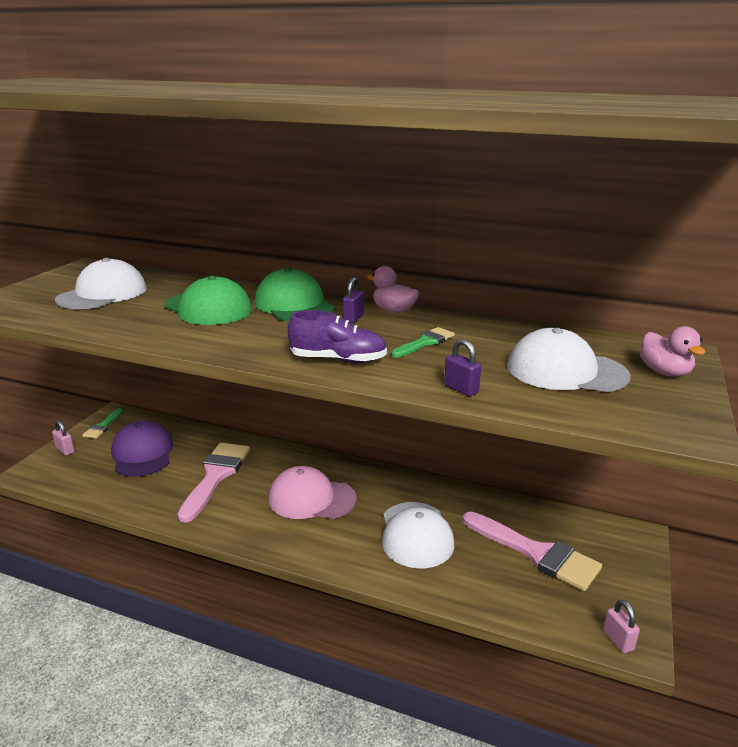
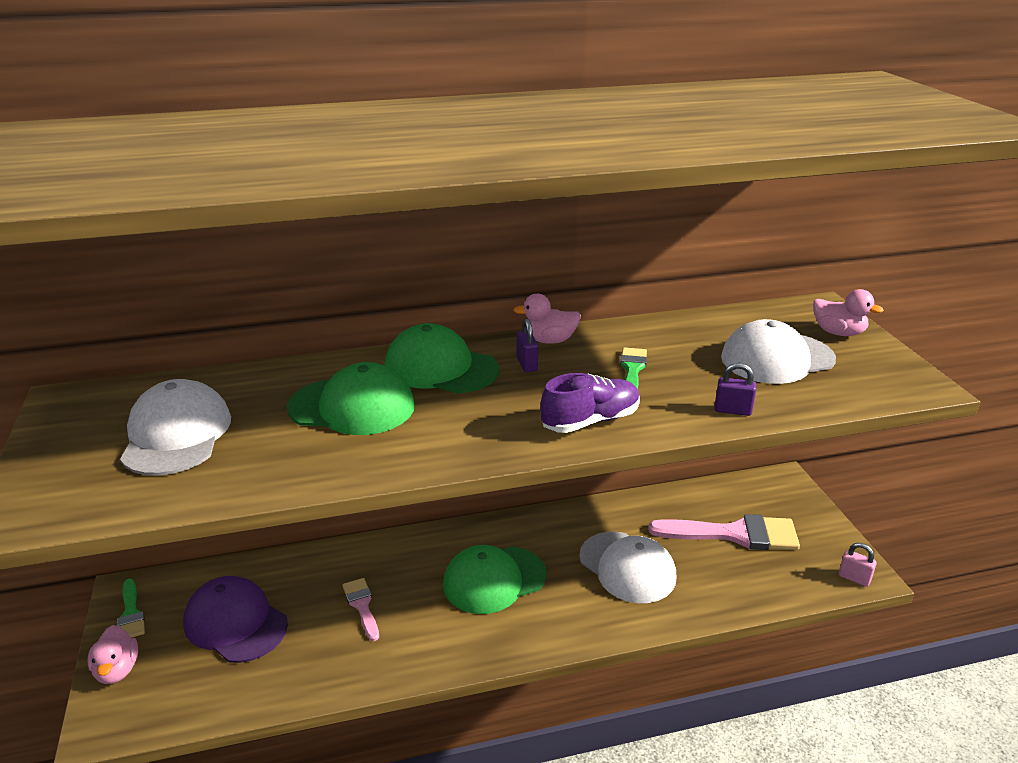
camera: 35 degrees left, 5 degrees up
(65, 450) = (117, 670): pink padlock -> pink duck
(216, 476) = (362, 606): pink brush -> pink brush, size x0.51
(311, 498) = (494, 580): pink cap -> green cap

